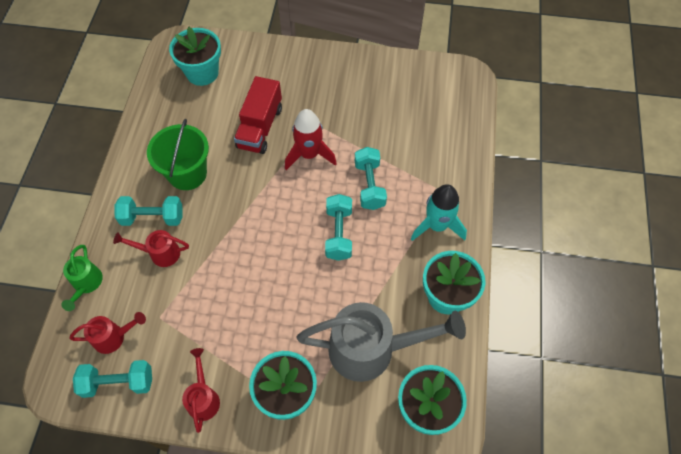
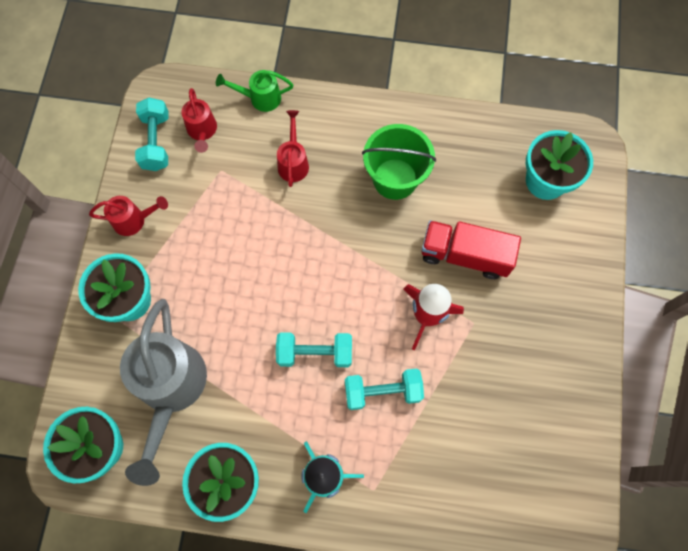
camera: 90 degrees right, 10 degrees up
(153, 217) = (337, 150): turquoise dumbbell -> none

